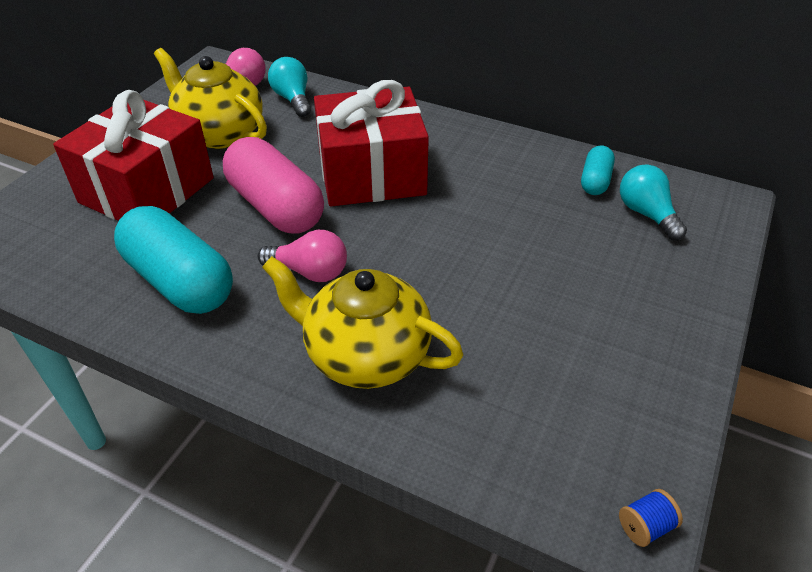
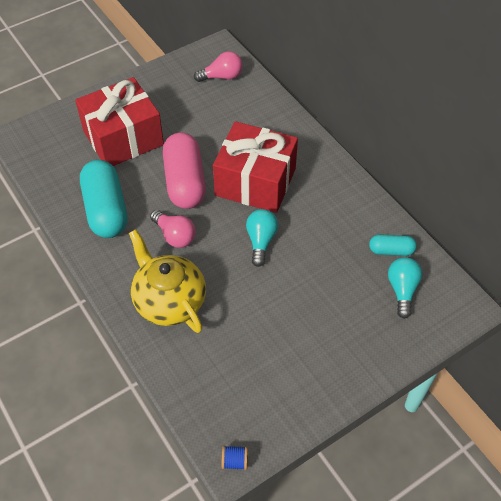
camera: 30 degrees right, 10 degrees up
(219, 133) = (187, 110): yellow teapot -> none
(293, 99) = (248, 100): turquoise light bulb -> turquoise light bulb (261, 241)
(595, 181) = (391, 250): turquoise capsule -> turquoise capsule turned 45 degrees clockwise

